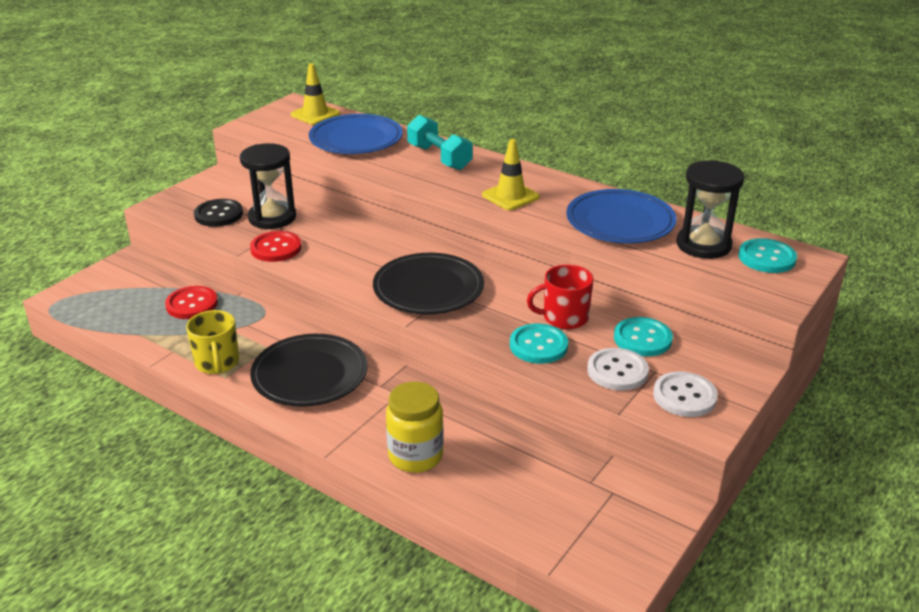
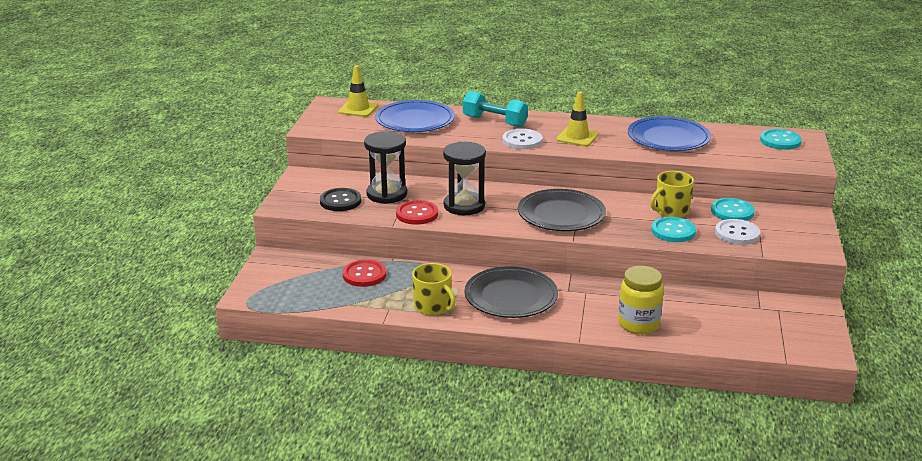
camera: 25 degrees left, 5 degrees down
(564, 318) = (671, 211): red mug -> yellow mug
(684, 396) = (790, 237): white button -> white button (522, 141)
(703, 245) = (735, 141): black hourglass -> black hourglass (464, 206)

